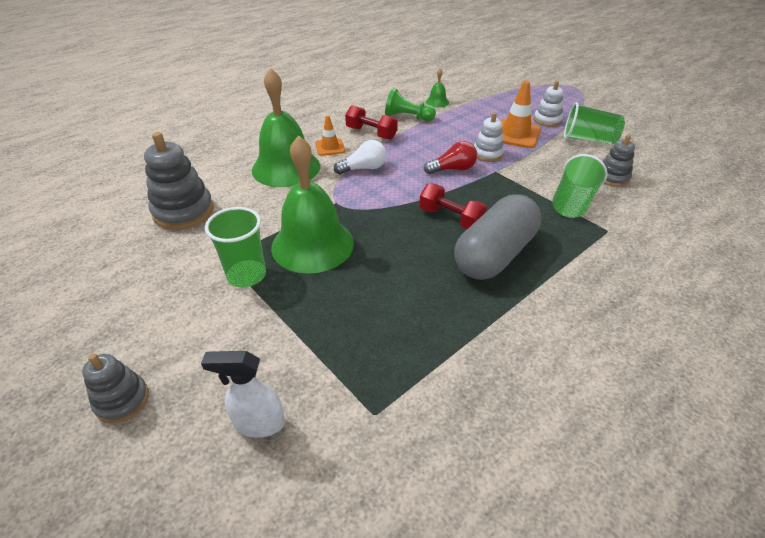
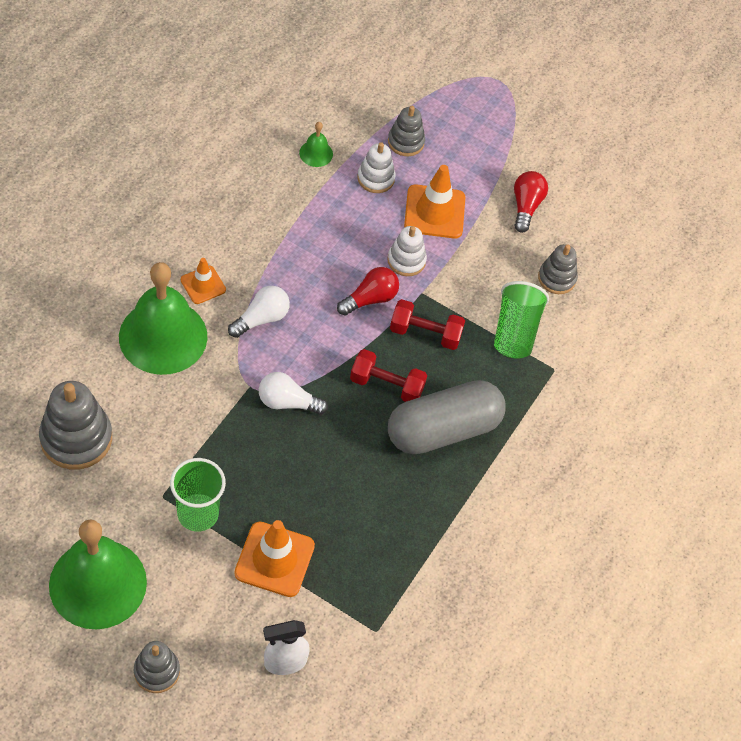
camera: 25 degrees left, 15 degrees up
(296, 323) = (274, 559): none -> orange traffic cone
(312, 244) = (249, 457): green bell -> green bell (98, 583)
(362, 216) = (287, 402): none -> white light bulb
(371, 133) = (247, 244): red dumbbell -> red dumbbell (425, 333)
(407, 117) = (285, 198): green pawn -> none
(494, 254) = (443, 429): grey capsule -> grey capsule turned 45 degrees clockwise
(502, 103) = (406, 142): none -> grey stacking toy
(547, 120) = (471, 172): white stacking toy -> white stacking toy (376, 178)
(588, 139) = (526, 206): green cup -> red light bulb

